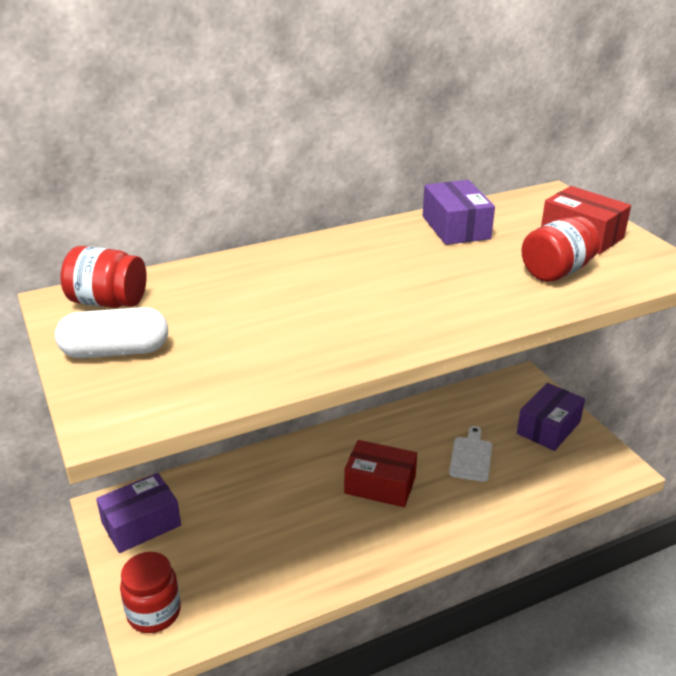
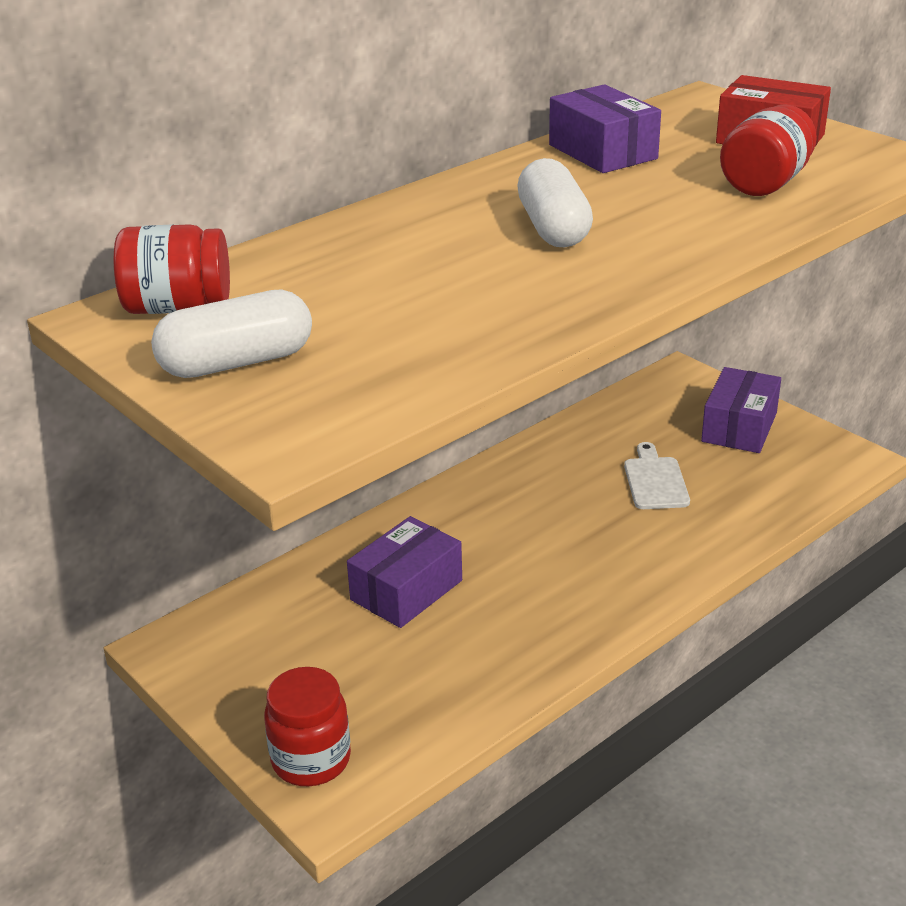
camera: 15 degrees left, 0 degrees up
(141, 524) = (232, 656): purple box -> purple box (406, 590)
(380, 485) = (550, 538): red box -> none
(384, 283) = (553, 228): none -> white capsule

